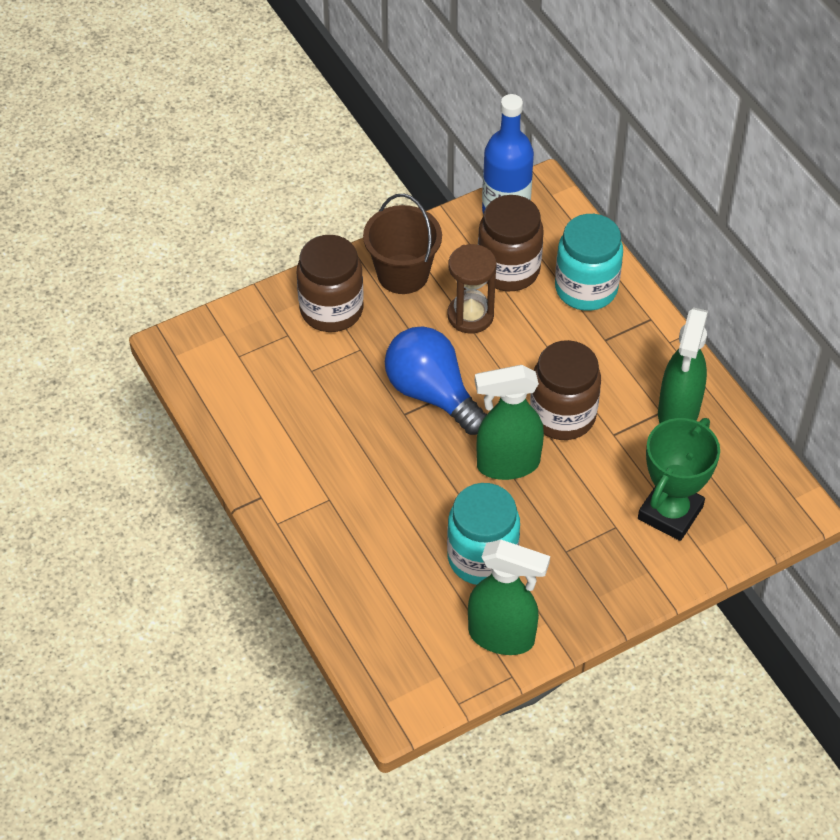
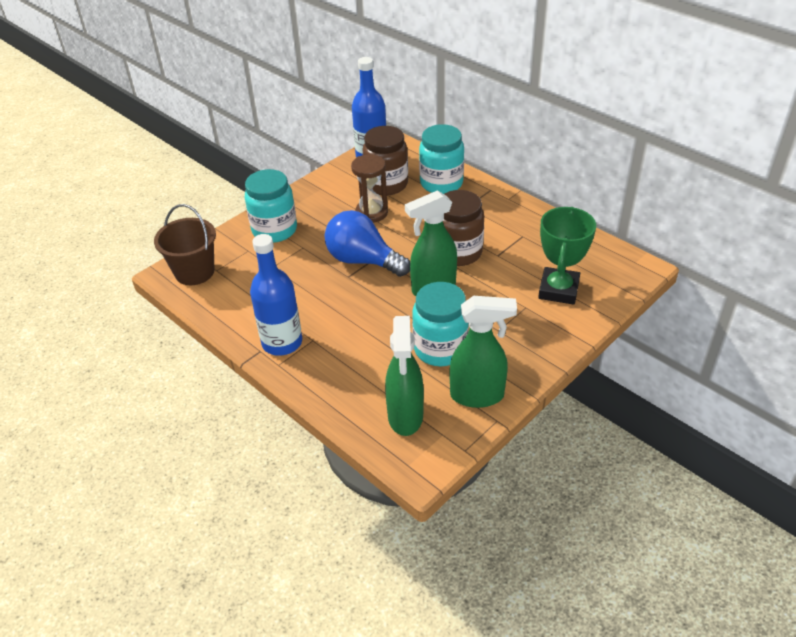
camera: 15 degrees left, 10 degrees down
(290, 492) = (282, 342): none -> blue bottle
(331, 310) = (274, 230): brown jar -> turquoise jar
(403, 274) = (317, 201): brown bucket -> brown bucket (194, 272)
(678, 413) = (534, 234): green spray bottle -> green spray bottle (405, 416)

